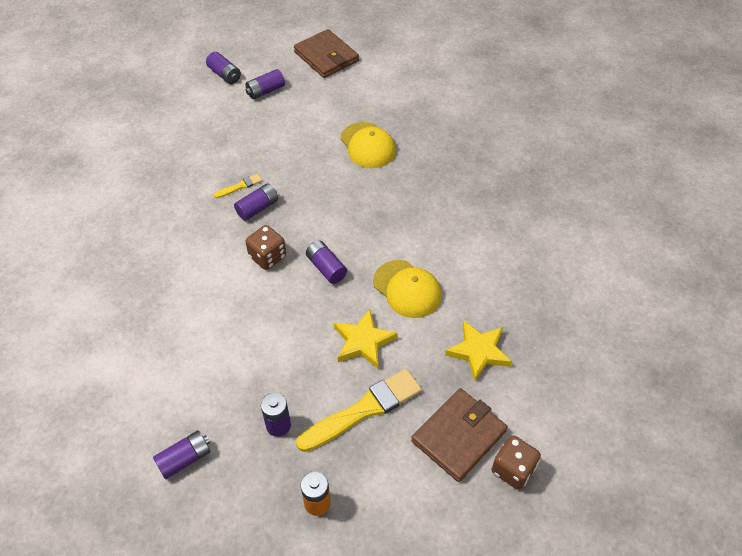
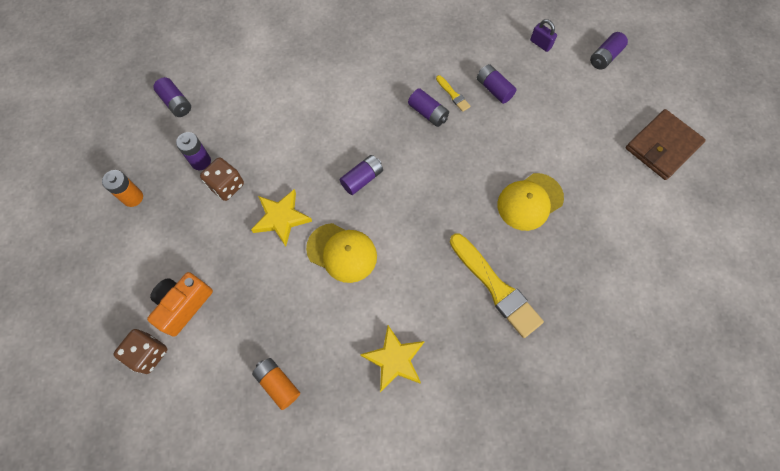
camera: 85 degrees right, 15 degrees up
(196, 115) = (540, 44): none -> purple padlock
(265, 91) = (590, 96): purple battery -> purple battery (494, 89)
(267, 257) = (371, 129): brown dice -> brown dice (226, 186)
(364, 409) = (213, 224): yellow brush -> yellow brush (496, 287)
(407, 289) = (342, 252): yellow cap -> yellow cap turned 105 degrees counterclockwise
(458, 436) = (183, 305): brown wallet -> orange camera
(479, 351) = (271, 322): yellow star -> yellow star (394, 359)
(539, 346) = (278, 384): none -> orange battery

